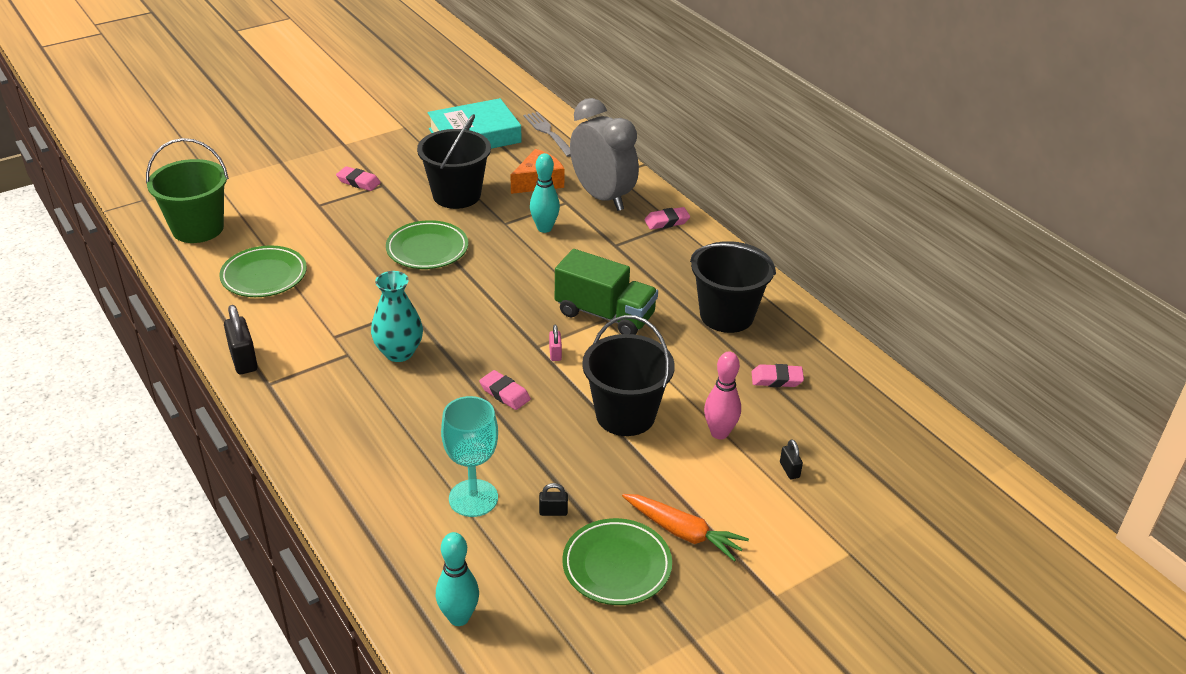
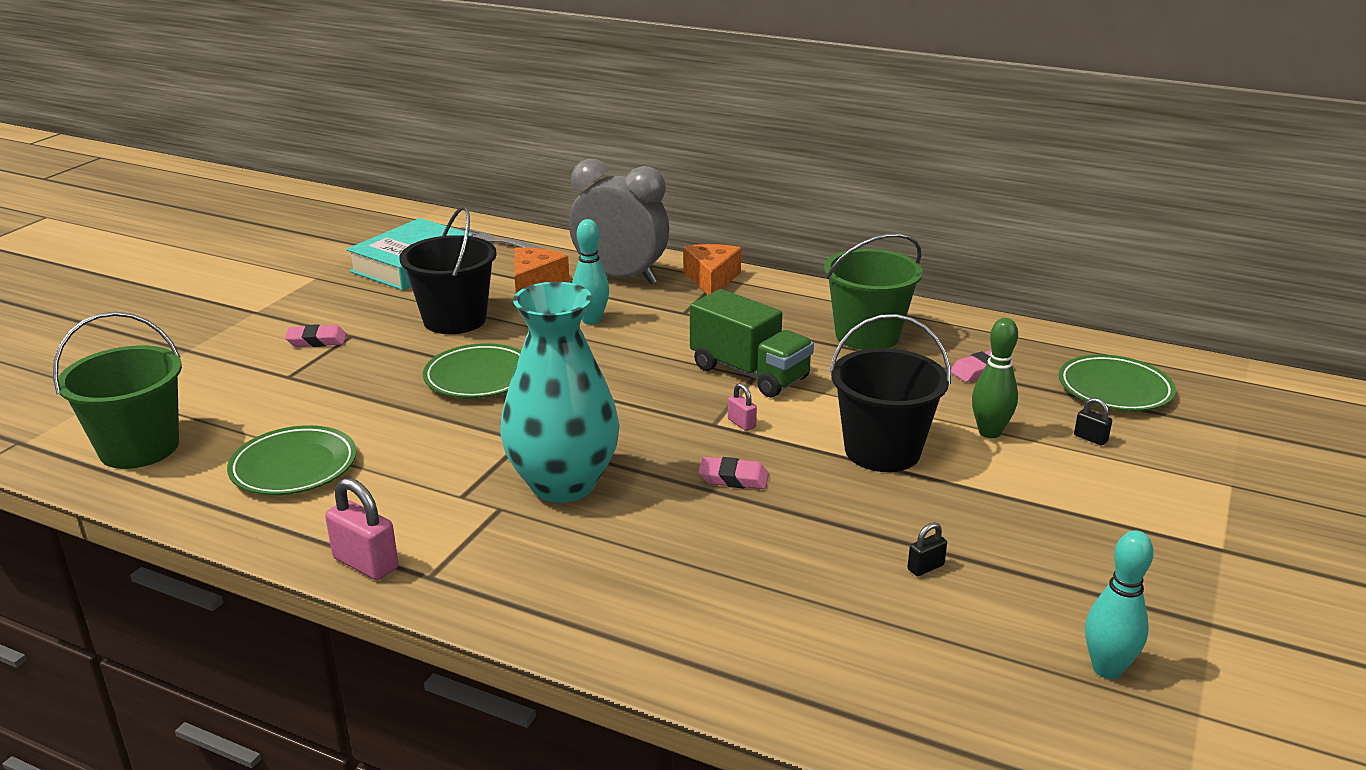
camera: 30 degrees left, 10 degrees down
(243, 360) = (365, 563): black padlock -> pink padlock
(399, 352) = (563, 484): turquoise vase -> turquoise vase, size x1.64
(459, 617) = (962, 720): turquoise bowling pin -> turquoise bowling pin (1107, 669)
(473, 498) = (825, 591): turquoise goblet -> none
(605, 315) = (749, 373): green truck -> green truck turned 45 degrees clockwise
(617, 566) = (1053, 589): green plate -> green plate (1114, 389)
(667, 221) = (711, 279): pink eraser -> orange cheese
(683, 532) = (1072, 531): orange carrot -> none
(719, 433) = (989, 432): pink bowling pin -> green bowling pin
(726, 315) = (867, 335): black bucket -> green bucket

